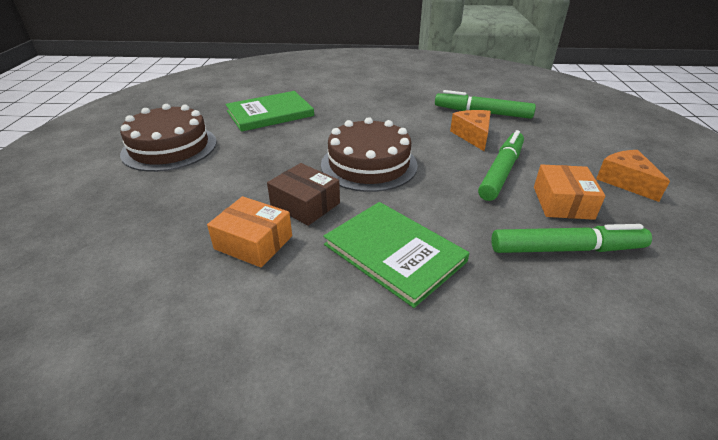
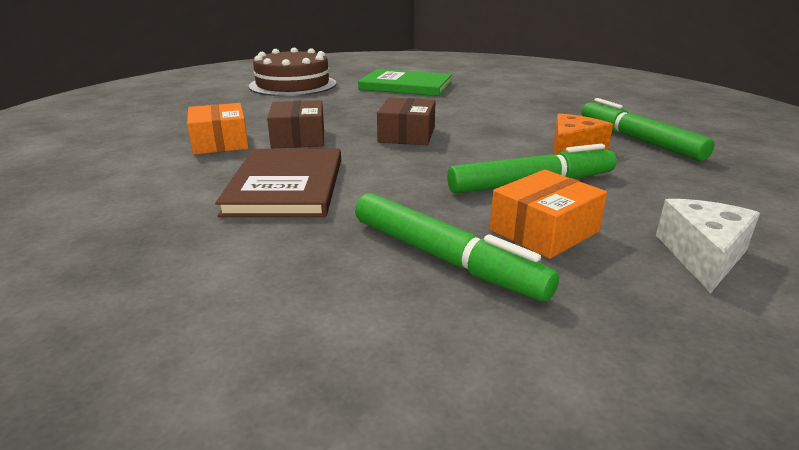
camera: 45 degrees right, 10 degrees down
(369, 164) = (406, 135): brown cake -> brown box
(394, 253) = (286, 186): green book -> brown book
(625, 182) = (703, 256): orange cheese -> white cheese

